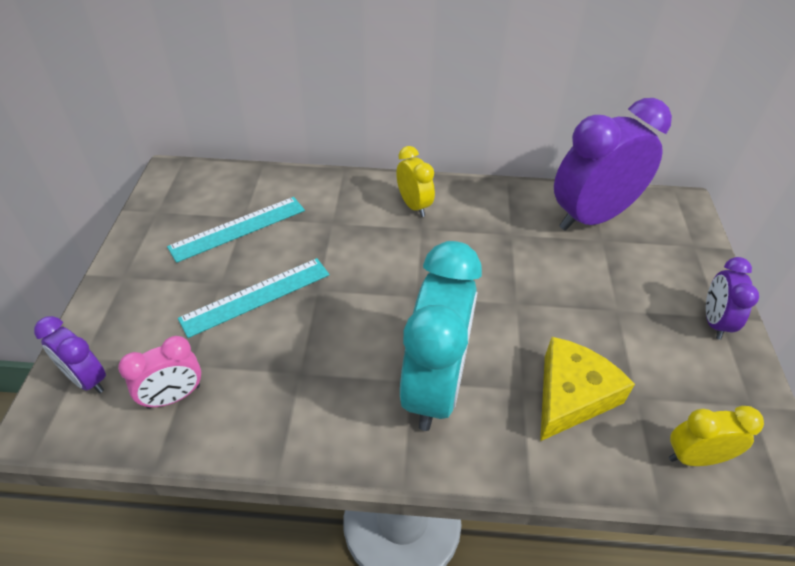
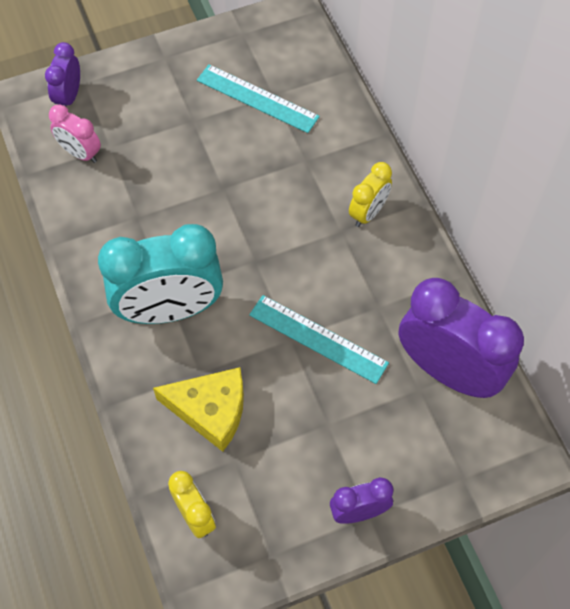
camera: 65 degrees right, 15 degrees up
(256, 296) = (192, 151): turquoise ruler -> turquoise ruler (318, 339)

